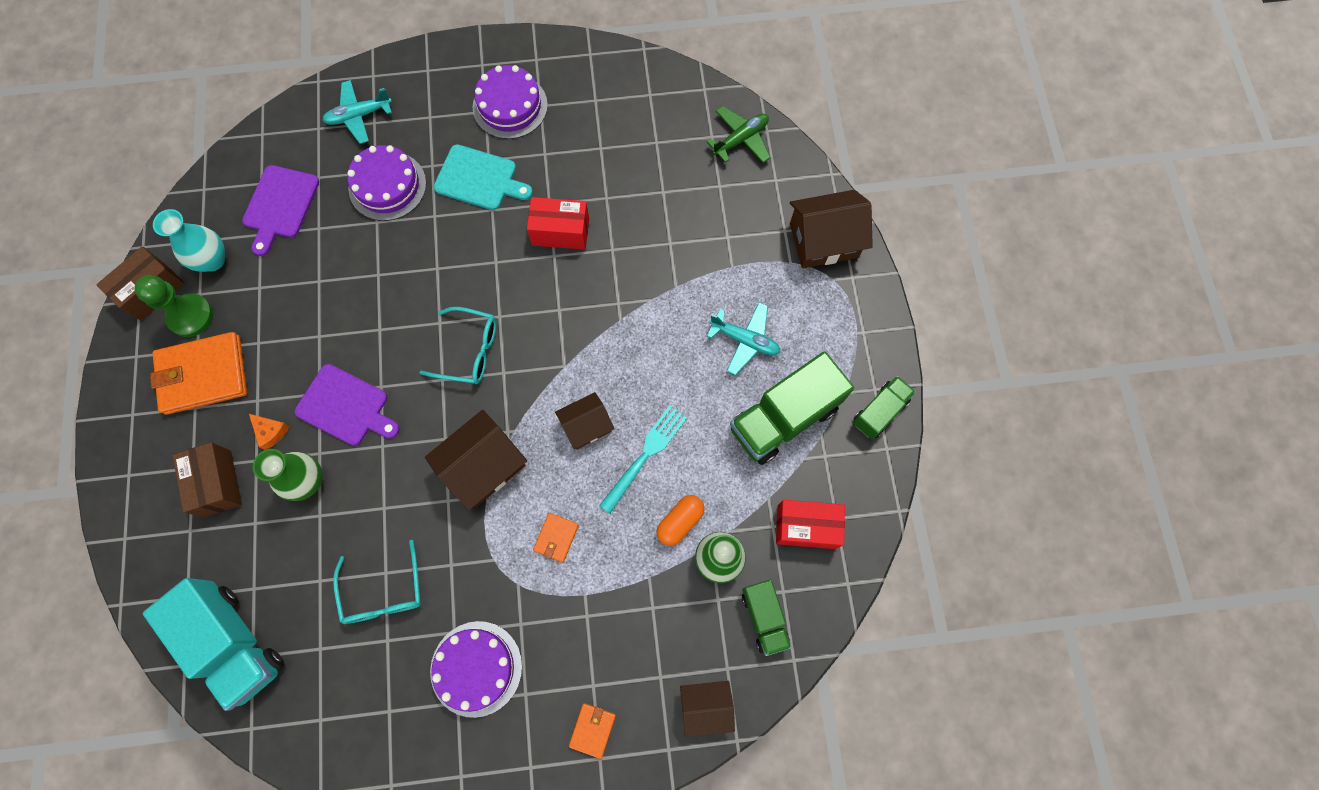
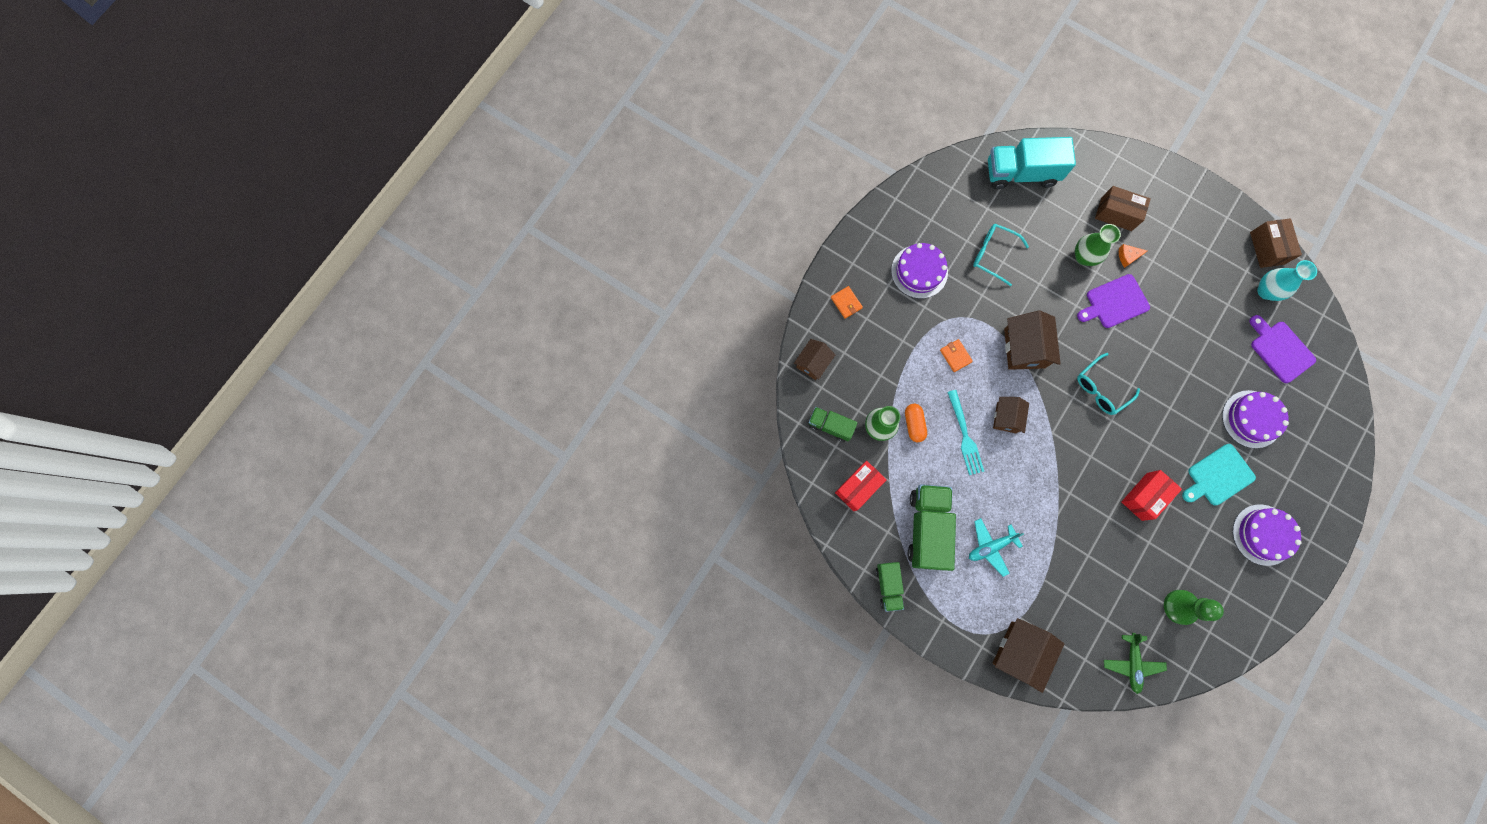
camera: 130 degrees right, 5 degrees up
(190, 316) = (1234, 258): green pawn -> green pawn (1180, 607)
(203, 375) = (1189, 243): orange wallet -> none
(359, 116) = (1319, 437): turquoise plane -> none

